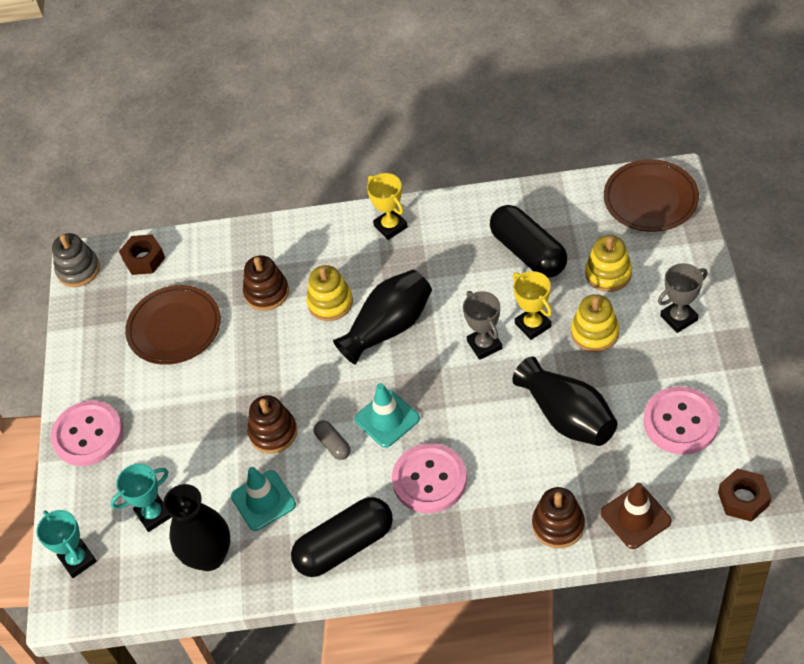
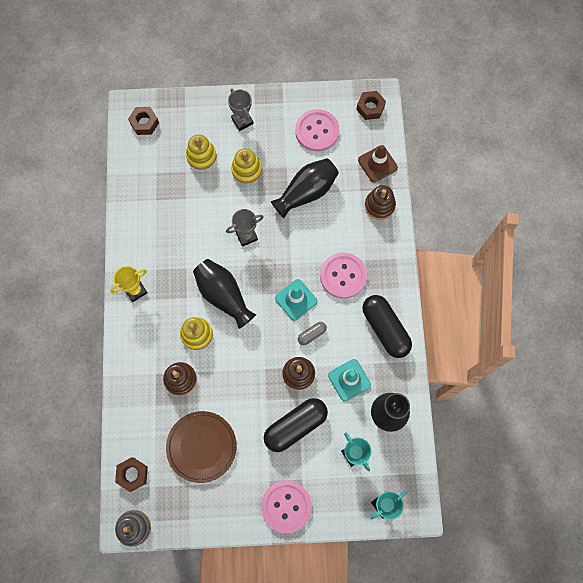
camera: 95 degrees left, 20 degrees up
(528, 252) = (175, 202): black capsule -> black capsule (295, 426)
(533, 325) = (235, 205): yellow trophy -> none
(650, 199) = (144, 123): brown plate -> brown nut

